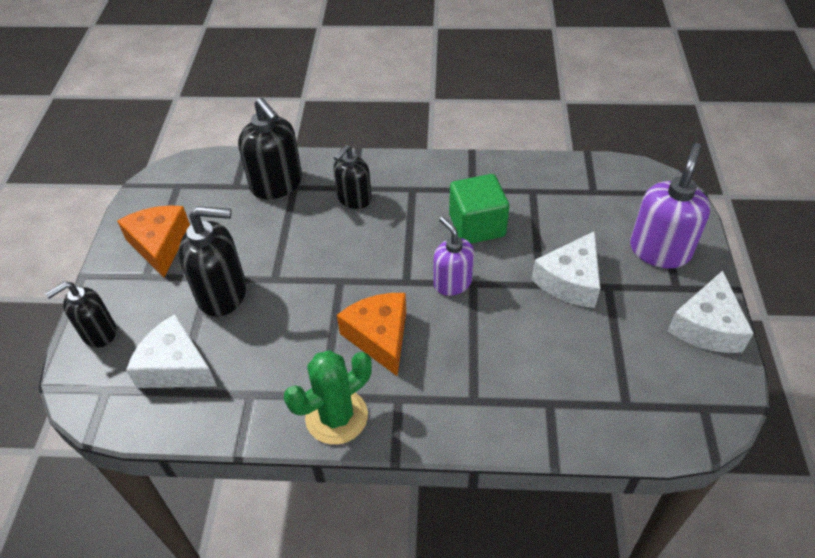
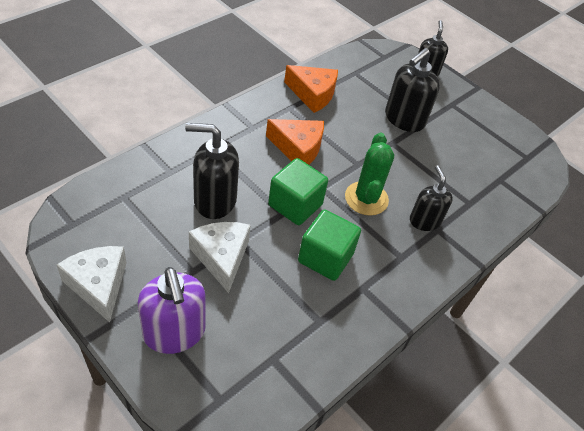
camera: 125 degrees right, 0 degrees up
(160, 245) = (473, 121): orange cheese -> orange cheese (313, 94)
(176, 367) = (371, 79): white cheese -> none
(277, 184) = (481, 197): black soap dispenser -> black soap dispenser (214, 200)
(336, 416) = (273, 103): green cactus -> green cactus (366, 198)
(452, 282) = (295, 205): purple soap dispenser -> green cube

